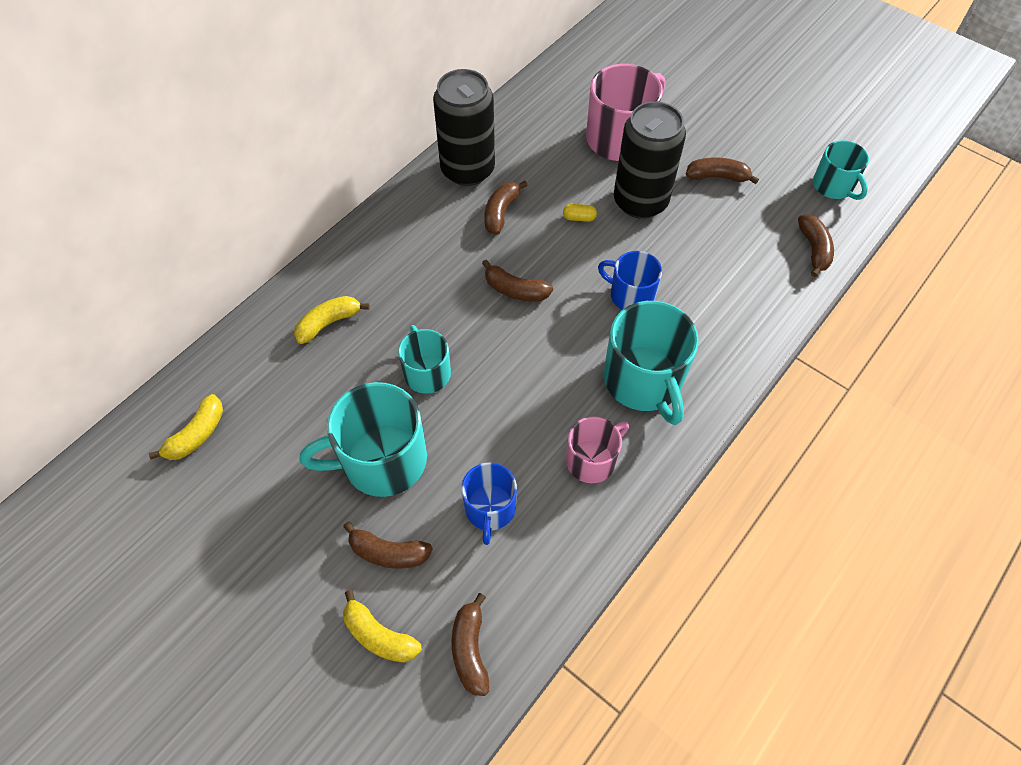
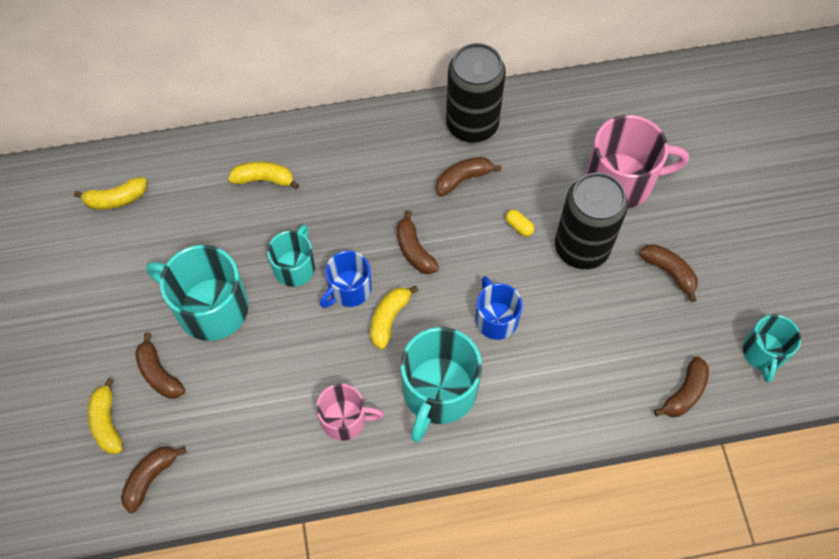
camera: 40 degrees right, 5 degrees up
(490, 509) = (246, 397): blue mug -> blue mug (349, 289)
(548, 355) = (389, 319): none -> yellow banana

